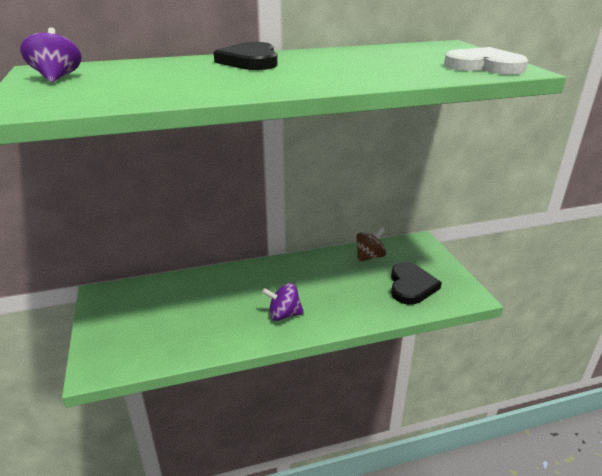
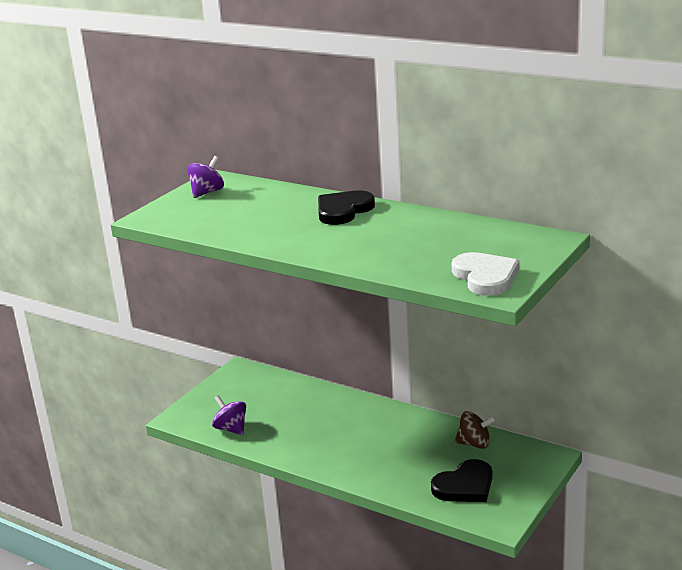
camera: 50 degrees right, 5 degrees down
(284, 315) = (331, 450): purple spinning top -> purple spinning top (231, 429)

